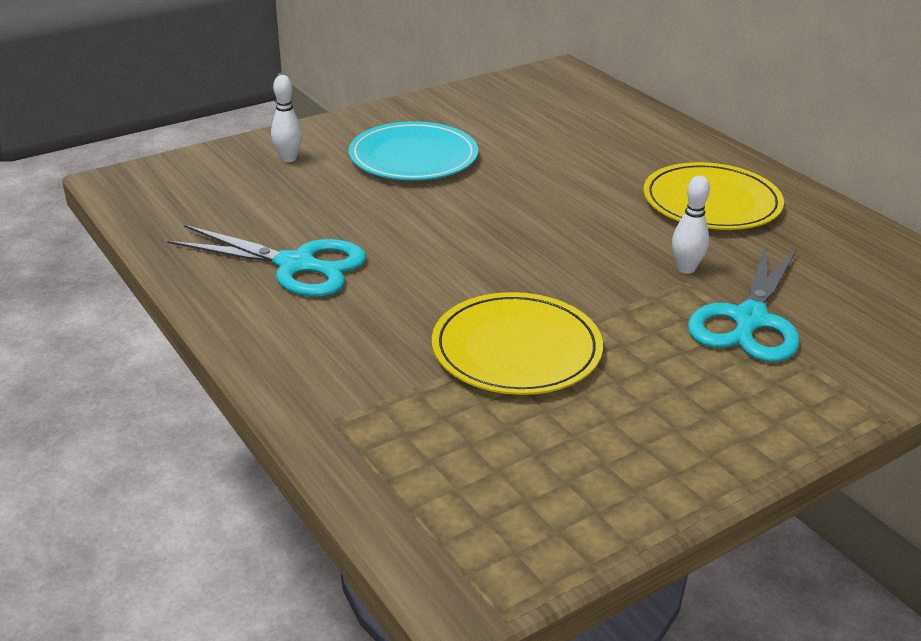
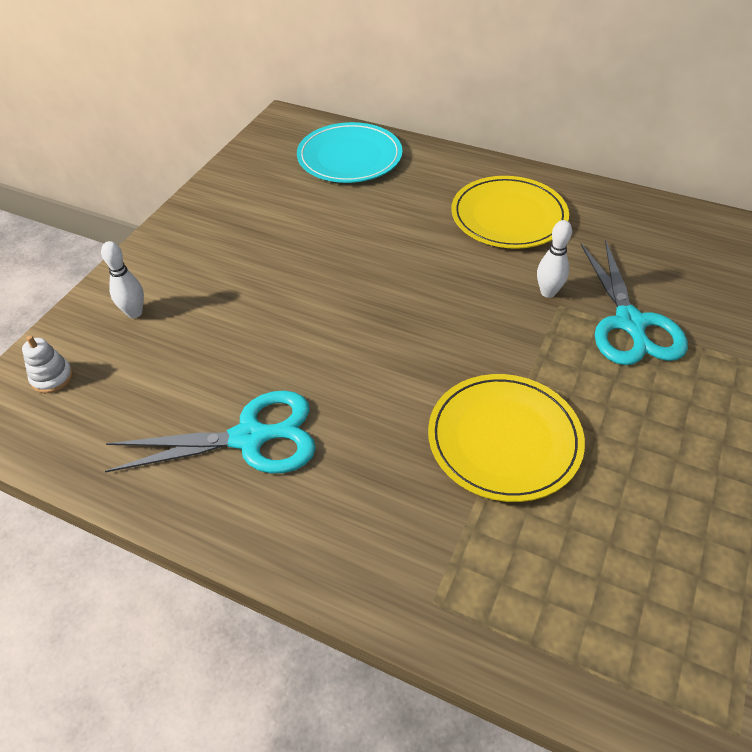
camera: 30 degrees left, 15 degrees up
(187, 176) = (52, 378): none -> white stacking toy
(413, 157) = (245, 264): turquoise plate -> turquoise plate (349, 157)

